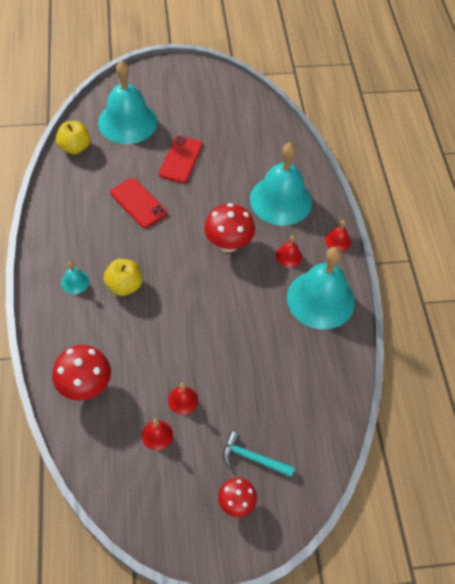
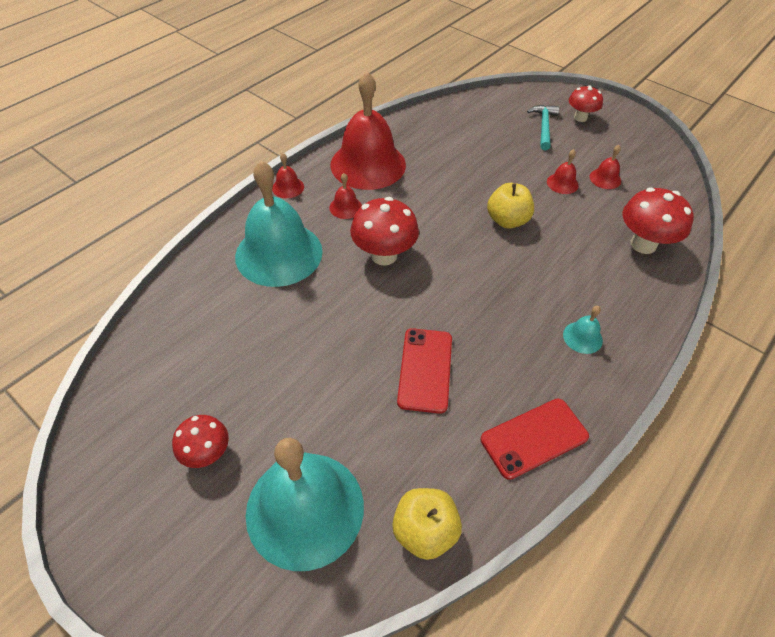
camera: 130 degrees left, 5 degrees down
(124, 286) = (531, 295): yellow apple -> yellow apple (507, 220)
(180, 159) = (312, 383): red phone -> red phone (534, 438)
(186, 109) = (207, 454): none -> red mushroom
(253, 458) = (543, 127): turquoise hammer -> turquoise hammer turned 150 degrees counterclockwise
(320, 299) = (368, 164): turquoise bell -> red bell

